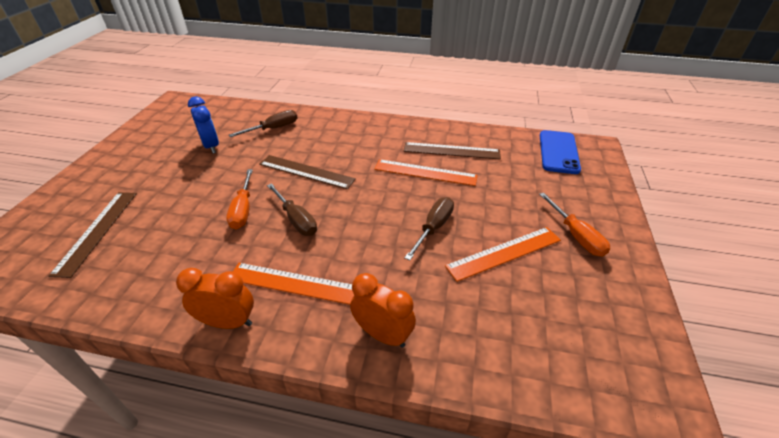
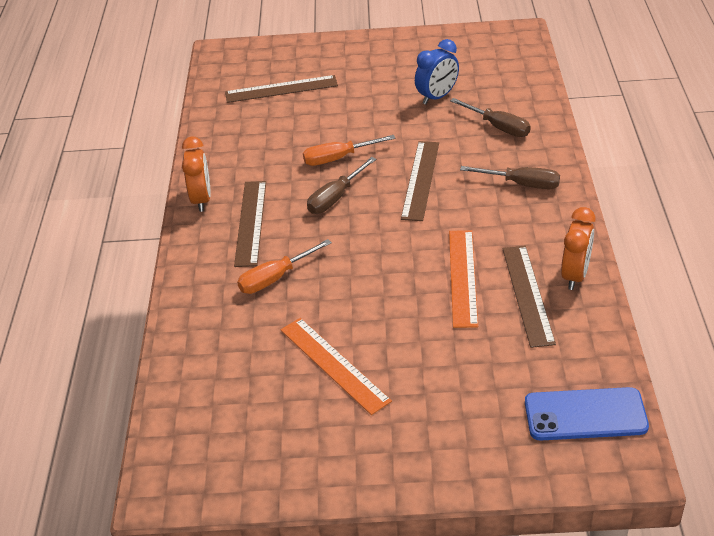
camera: 80 degrees right, 0 degrees up
(294, 284) = (250, 222): orange ruler -> brown ruler
(382, 334) = (206, 291): orange clock -> orange clock (575, 275)
(433, 227) = (358, 301): brown screwdriver -> brown screwdriver (522, 184)
(576, 236) = (385, 431): orange screwdriver -> orange screwdriver (275, 278)

